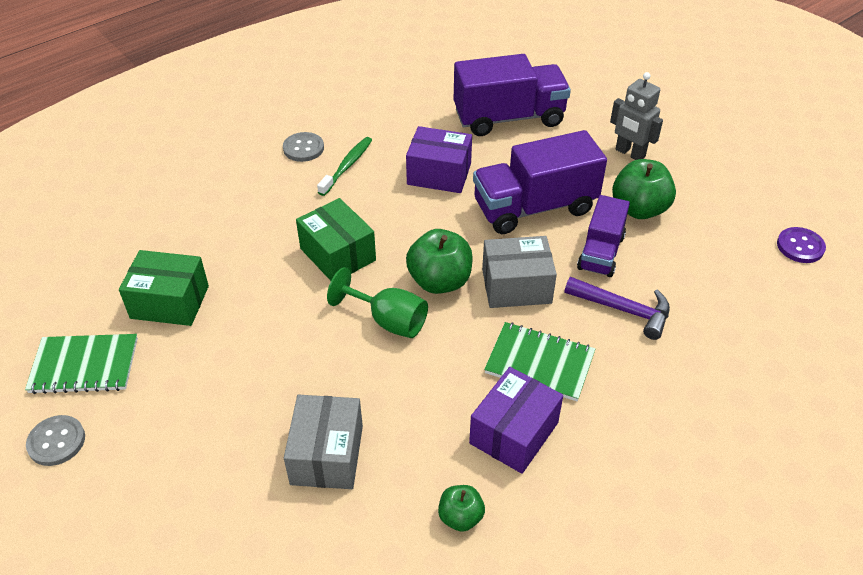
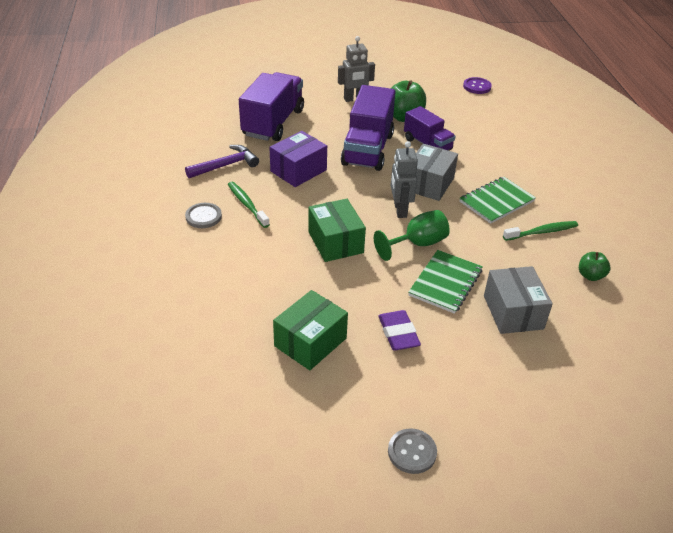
camera: 60 degrees left, 5 degrees down
(84, 365) = (341, 413): green notebook -> green notebook (445, 283)
(223, 364) = (398, 333): none -> purple eraser
(327, 455) = (513, 312): grey box -> grey box turned 45 degrees clockwise
(338, 254) = (335, 242): green box -> green box turned 75 degrees clockwise
(439, 281) = (400, 210): green apple -> grey robot
(514, 433) = (542, 232): purple box -> green toothbrush
(624, 310) = (478, 157): purple hammer -> purple hammer (226, 165)

